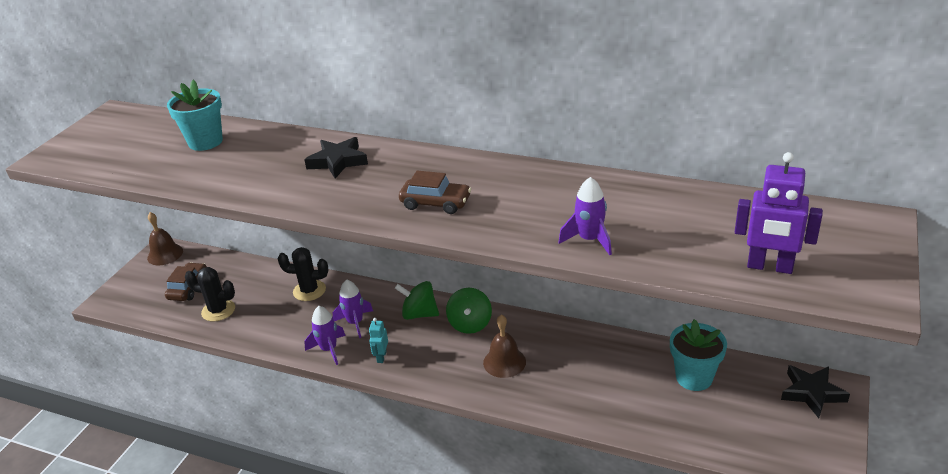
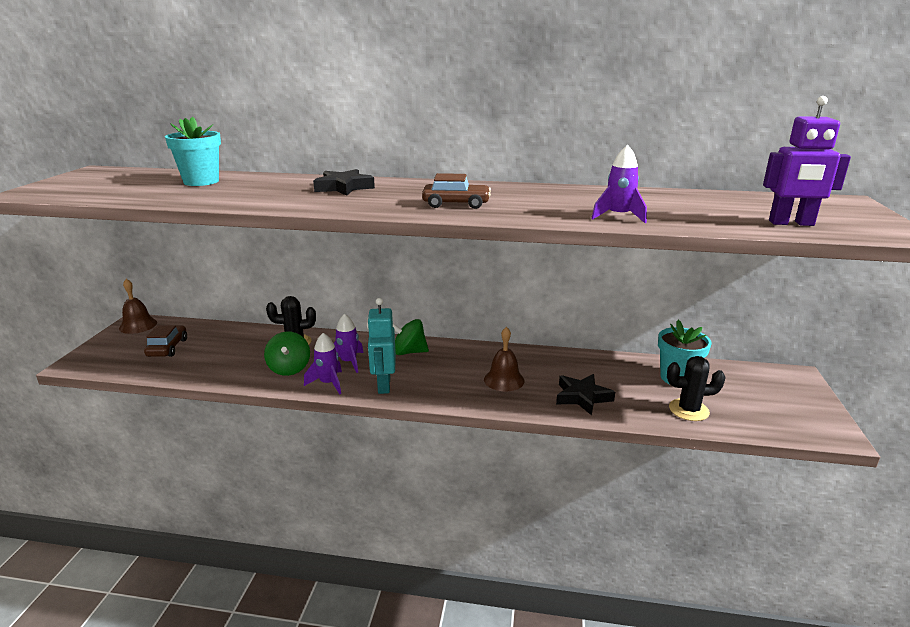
camera: 15 degrees left, 10 degrees down
(218, 310) = (203, 362): black cactus -> black cactus (688, 410)
(381, 357) = (383, 385): turquoise robot -> turquoise robot, size x1.88
(470, 324) = (460, 356): green spinning top -> green spinning top (289, 368)
(812, 393) = (779, 380): black star -> black star (582, 397)

